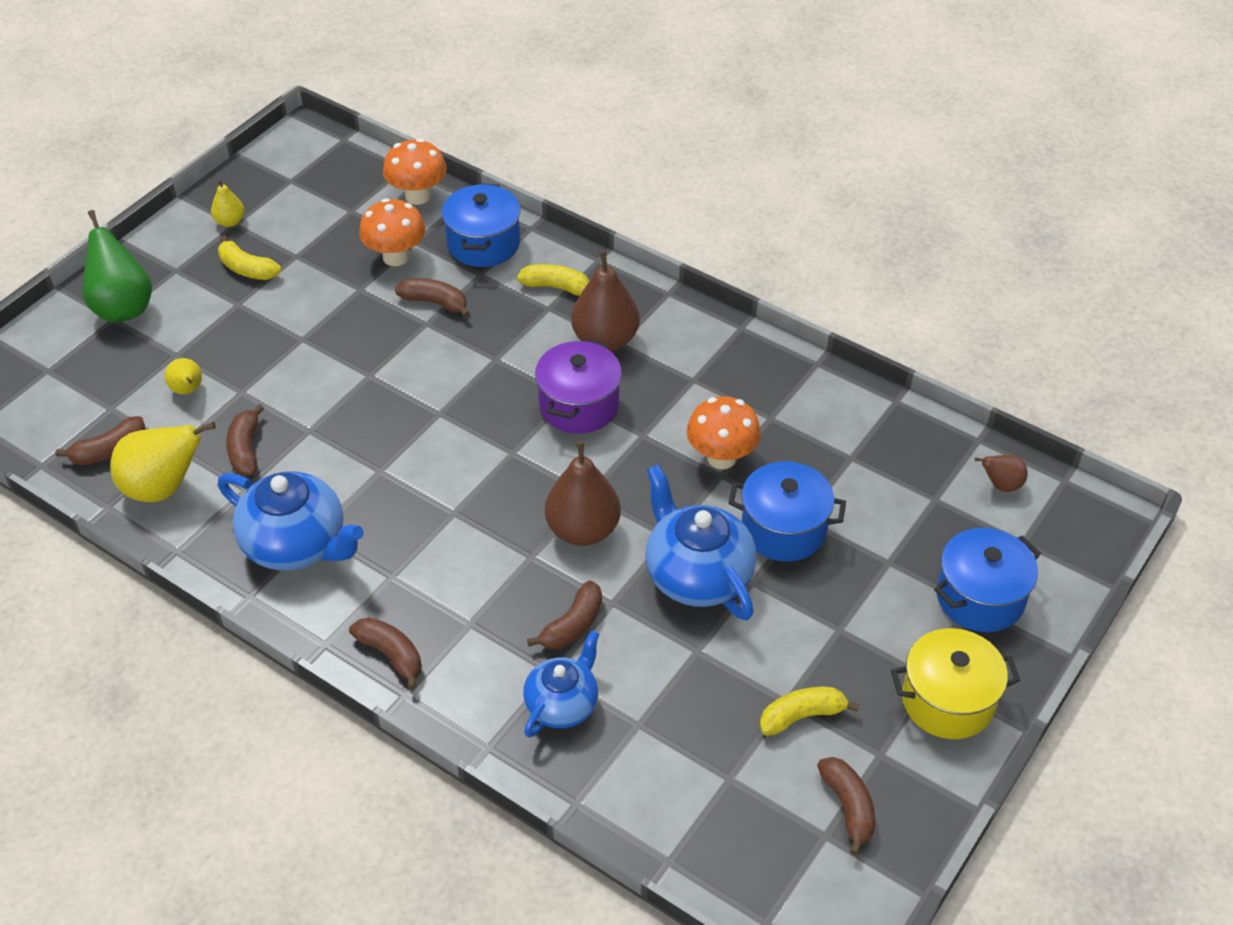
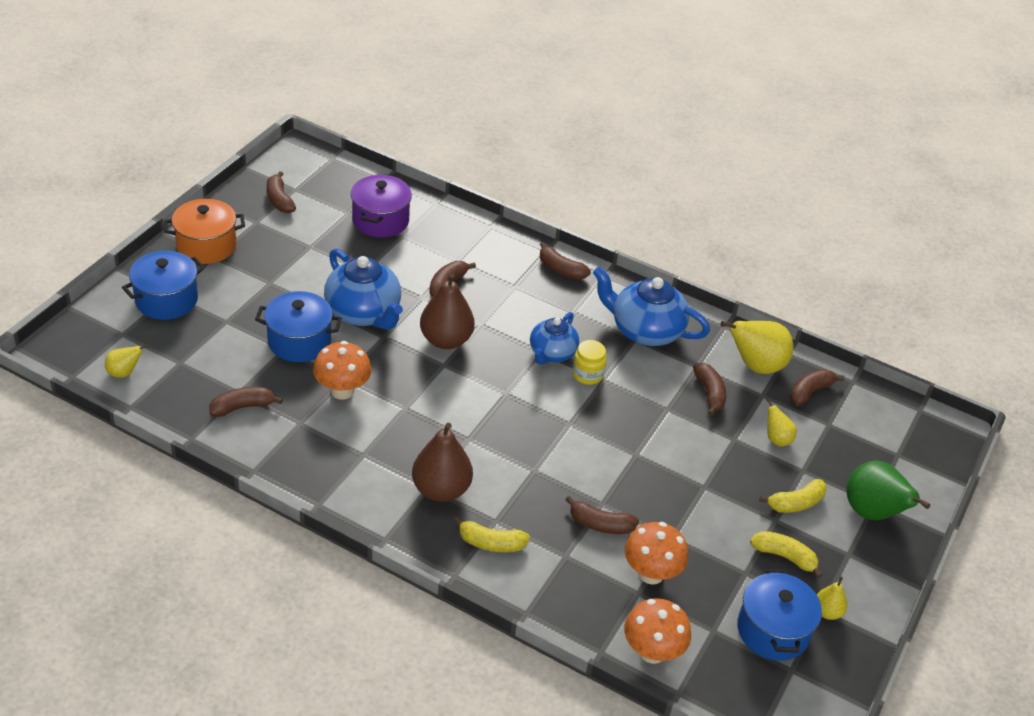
camera: 170 degrees right, 5 degrees down
(399, 477) = (587, 374): none -> yellow jar
(483, 244) = (570, 592): blue pot -> blue pot (772, 630)
(562, 704) = (449, 245): blue teapot -> blue teapot (552, 353)
(579, 405) = (458, 431): purple pot -> purple pot (380, 220)
(802, 716) = (300, 239): yellow banana -> yellow banana (795, 503)
(842, 438) = (242, 407): none -> brown banana
(947, 701) = (206, 246): yellow pot -> orange pot
(1001, 485) = (124, 372): brown pear -> yellow pear

